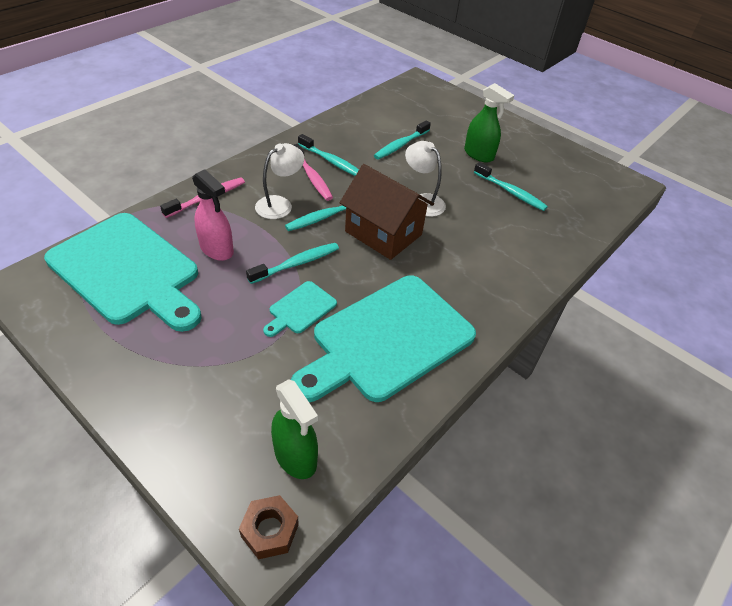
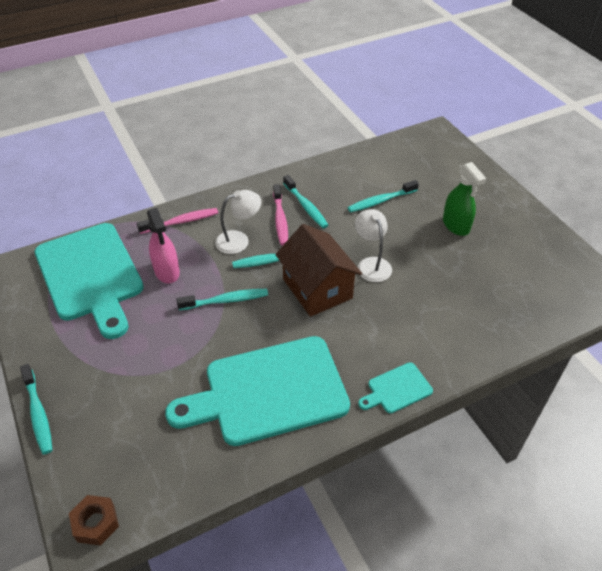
camera: 25 degrees right, 0 degrees up
(295, 456) = (143, 470): green spray bottle -> none
(300, 309) = (208, 343): turquoise cutting board -> turquoise cutting board (397, 389)
(511, 192) = (467, 273): turquoise toothbrush -> turquoise toothbrush (38, 413)

